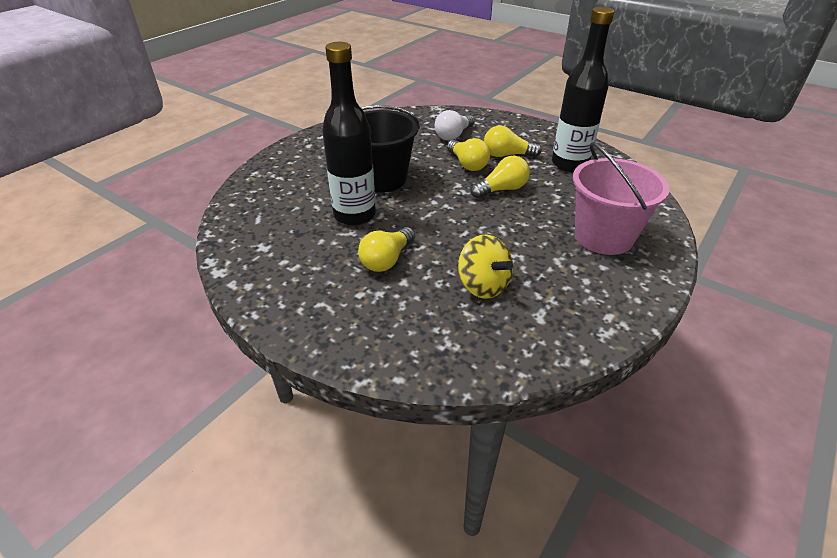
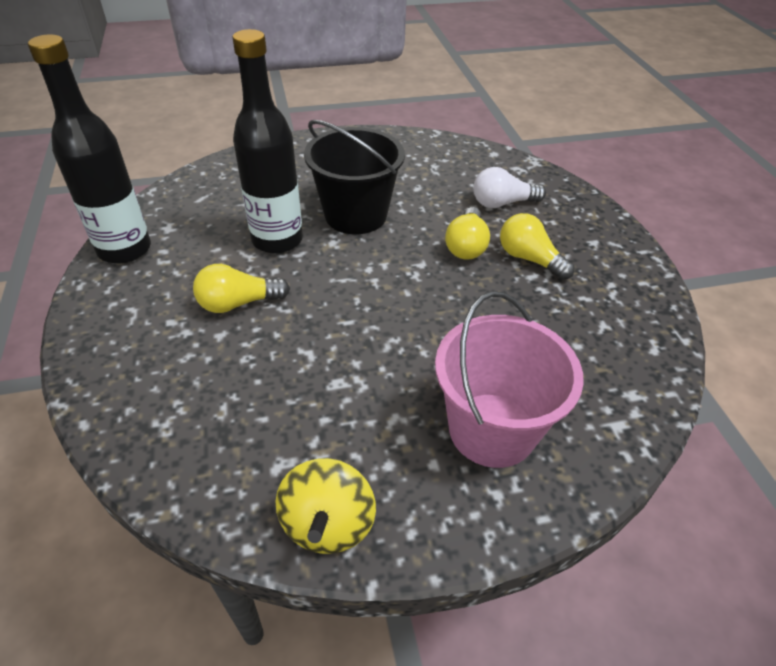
camera: 40 degrees right, 5 degrees up
(483, 285) = (279, 390): yellow spinning top -> yellow spinning top (328, 524)
(501, 189) = (459, 297): yellow light bulb -> none
(569, 164) = (594, 313): black bottle -> black bottle (125, 249)

